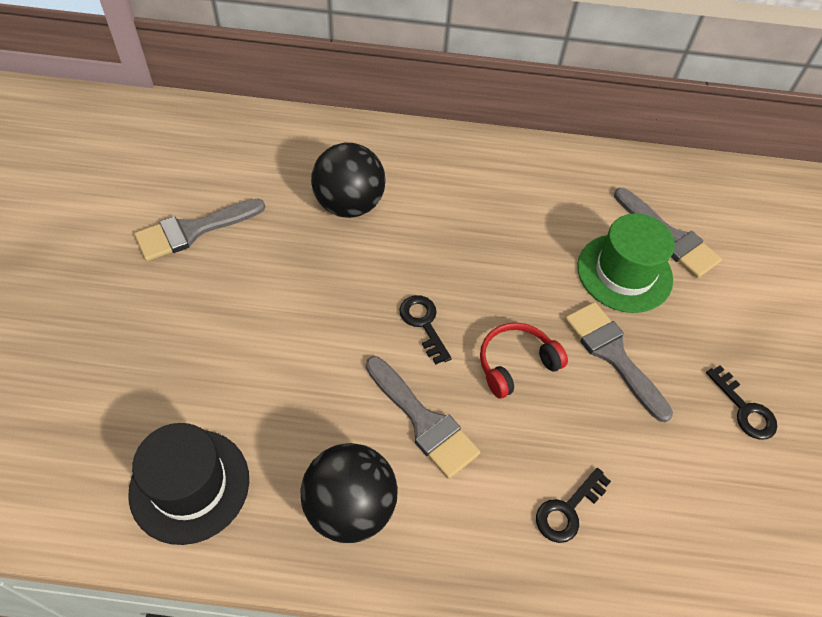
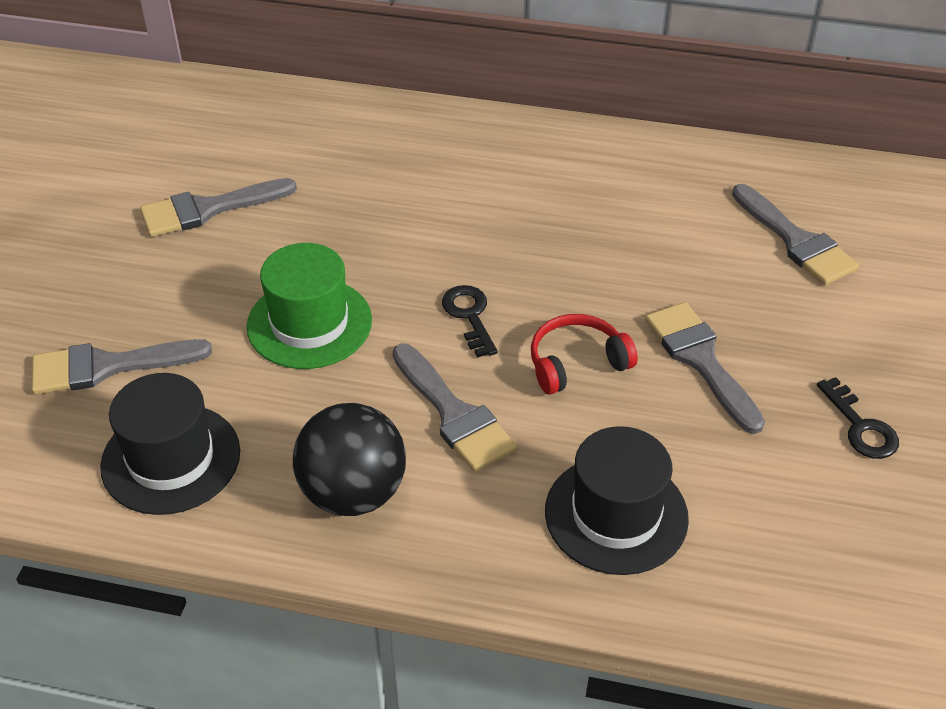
camera: 10 degrees right, 10 degrees down
(123, 394) = (107, 366): none -> grey brush
(349, 204) = (398, 190): black ball -> none
(568, 510) = (616, 514): black key -> black hat
(624, 273) = (731, 276): green hat -> green hat (309, 323)

